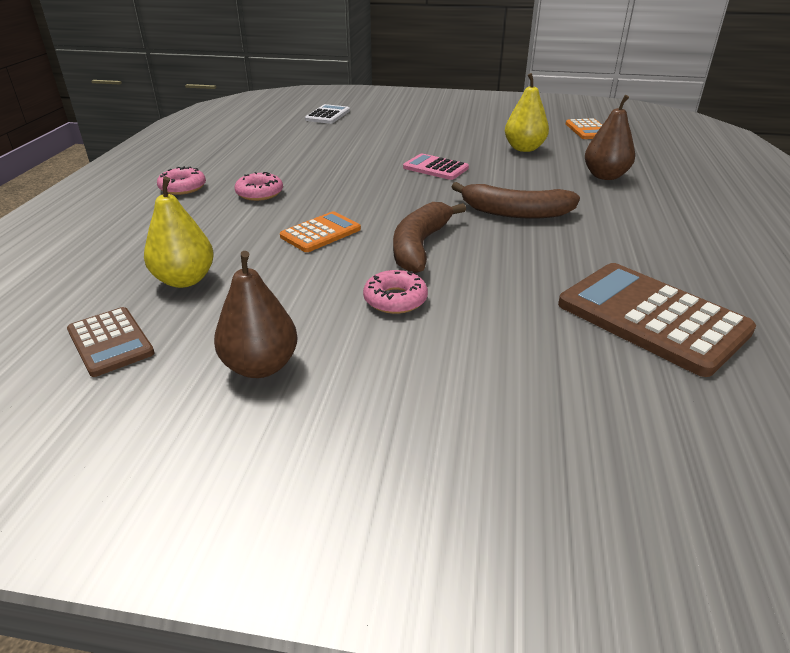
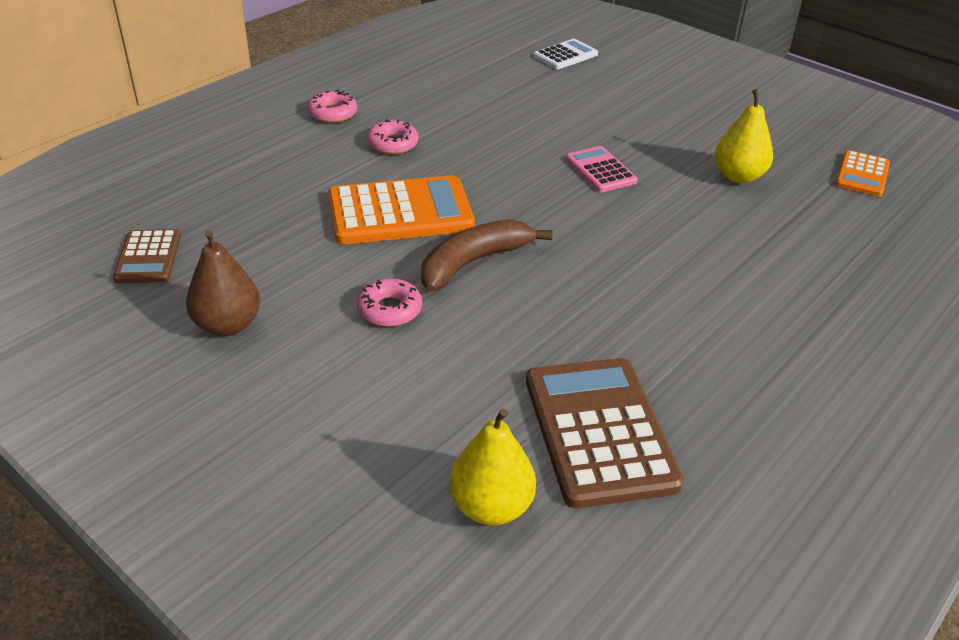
camera: 30 degrees right, 5 degrees up
(185, 280) = (246, 220): yellow pear -> yellow pear (491, 507)
(320, 233) = (400, 212): orange calculator -> orange calculator, size x1.82
(515, 212) = (616, 259): brown banana -> none
(605, 176) = (787, 249): brown pear -> none

